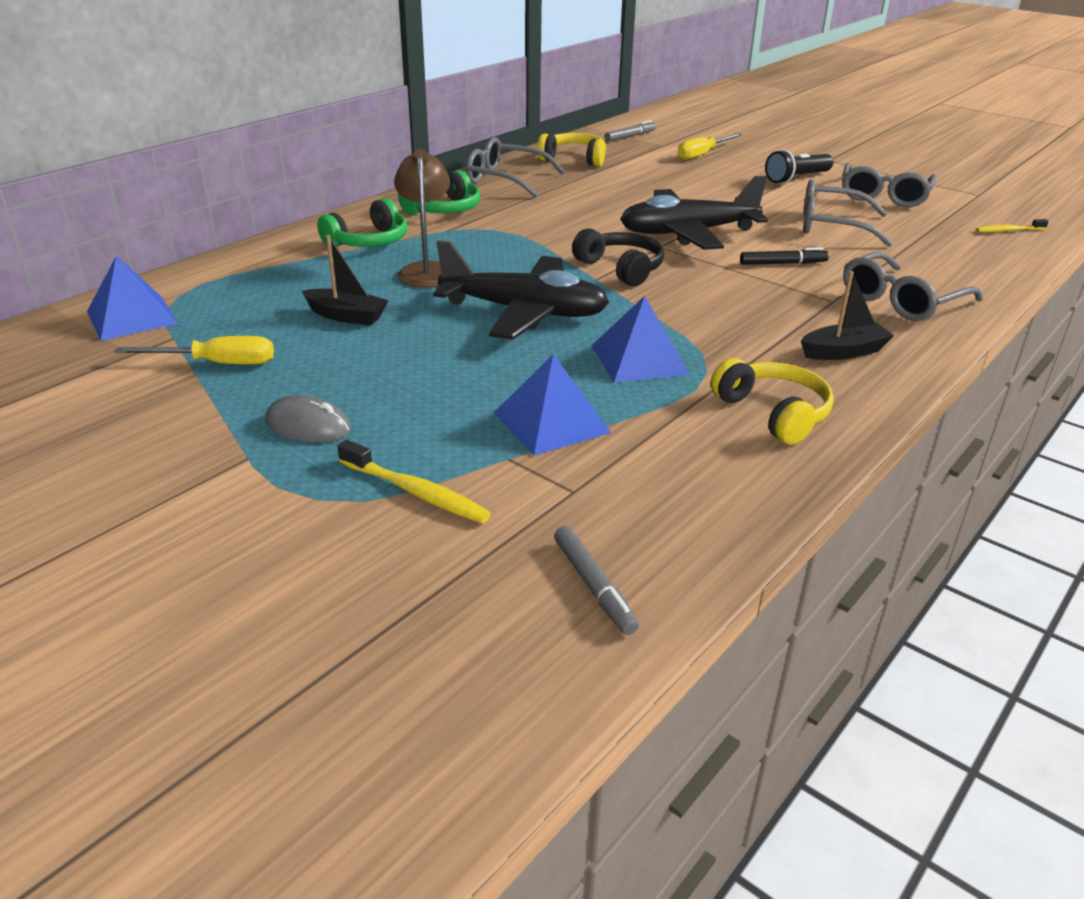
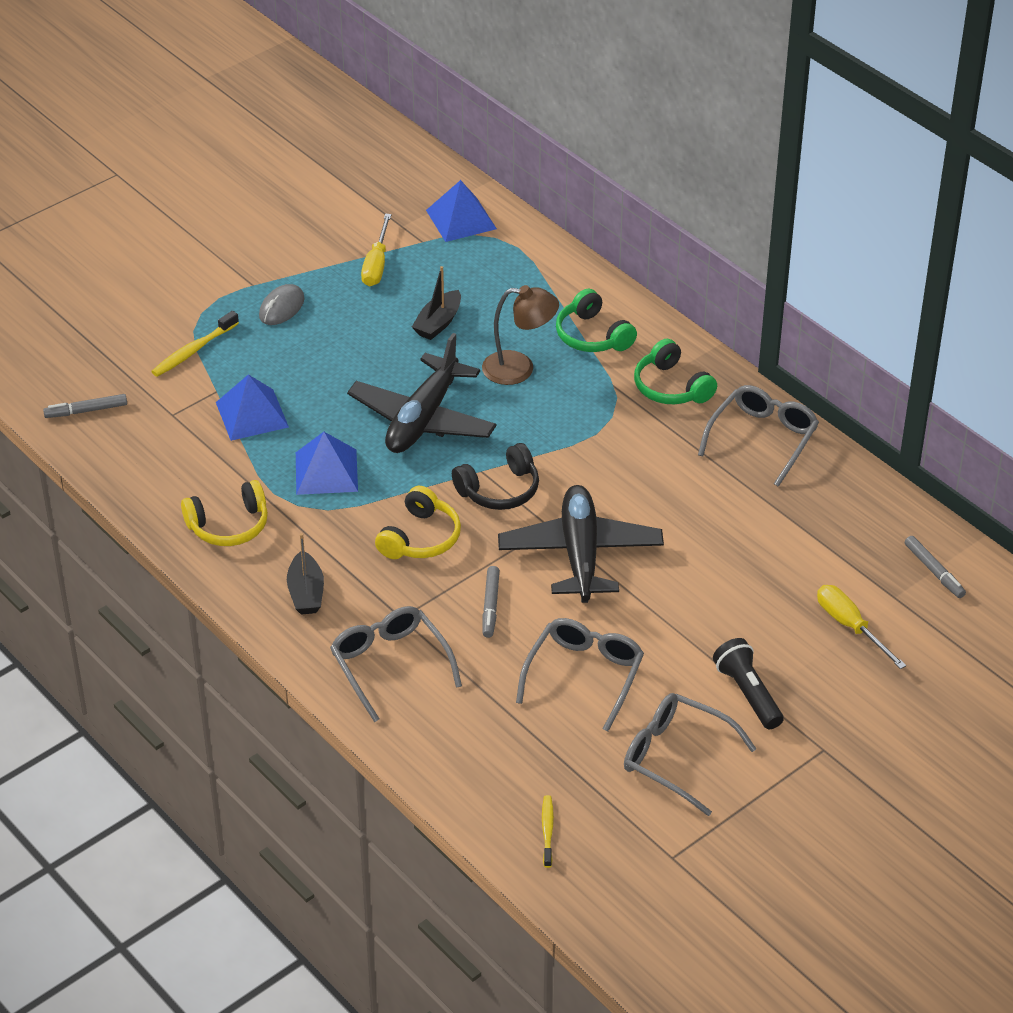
camera: 100 degrees right, 10 degrees up
(574, 159) = (834, 503): yellow headphones -> yellow headphones (420, 538)
(783, 263) = (490, 606): black marker -> grey marker

